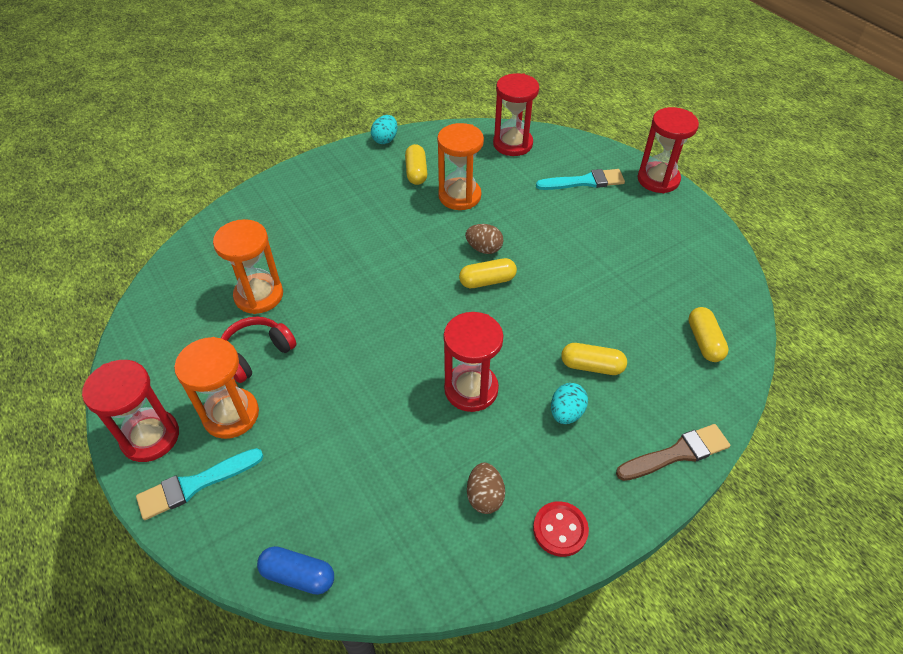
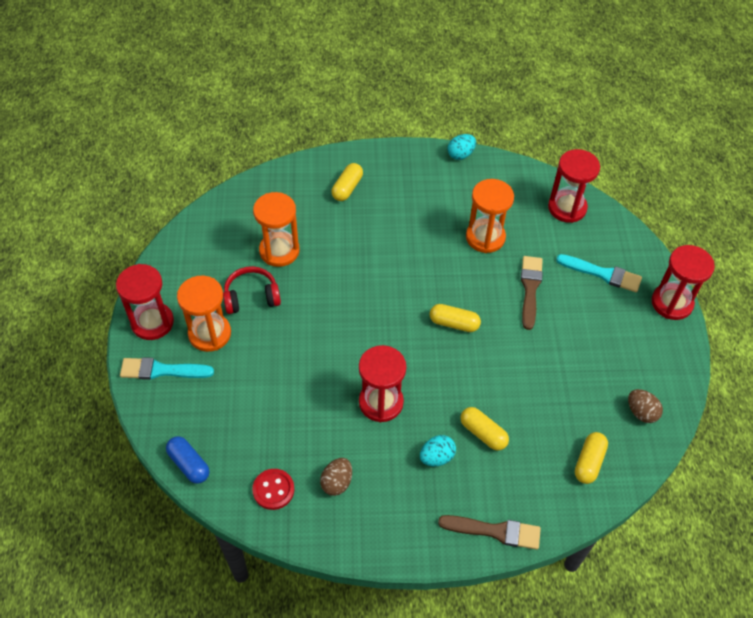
camera: 30 degrees right, 5 degrees up
(416, 172) = (465, 198): yellow capsule -> yellow capsule (347, 188)
(484, 249) = (471, 294): brown egg -> brown egg (641, 412)
(533, 220) = (530, 289): none -> brown brush
(560, 530) = (371, 533): red button -> red button (273, 490)

